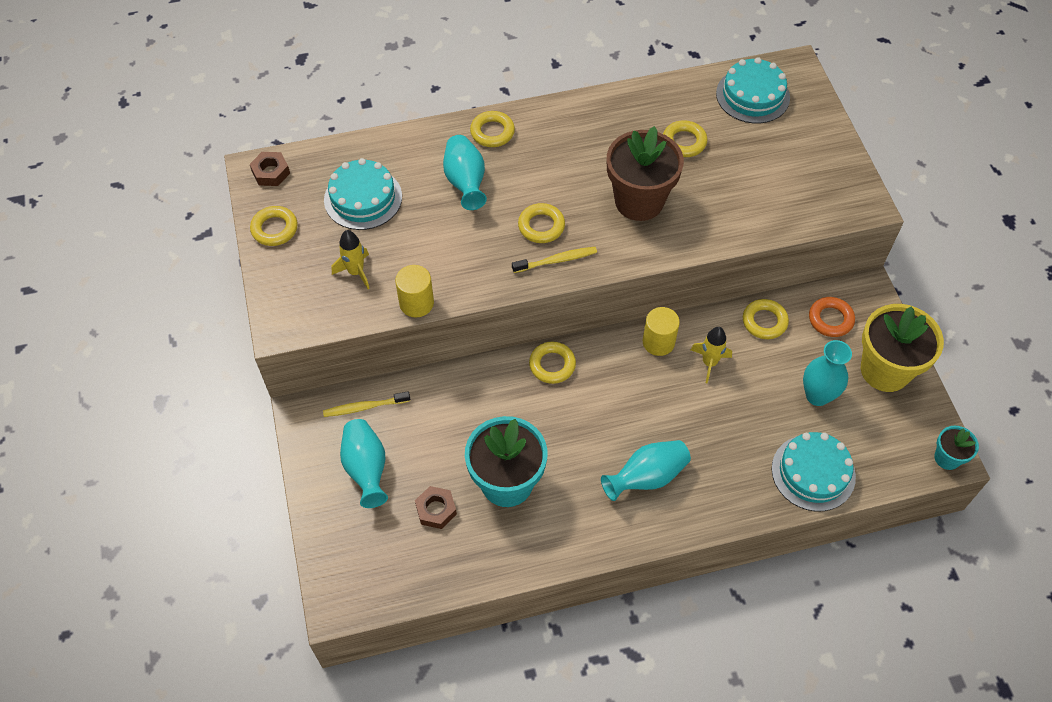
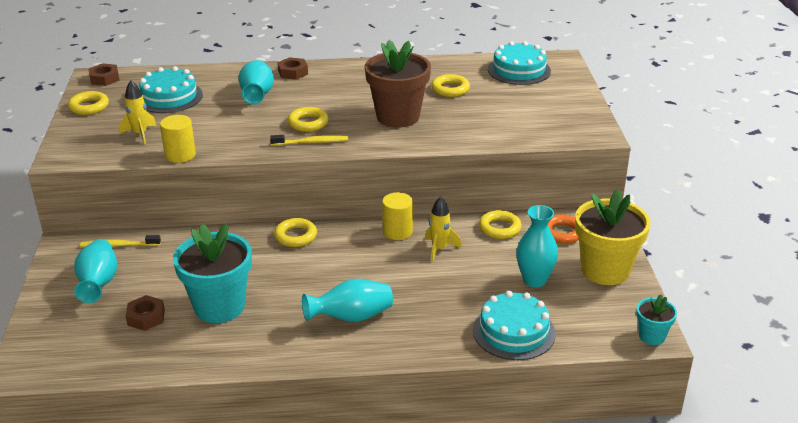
camera: 10 degrees right, 25 degrees down
(492, 132) = (293, 72): yellow ring -> brown nut

